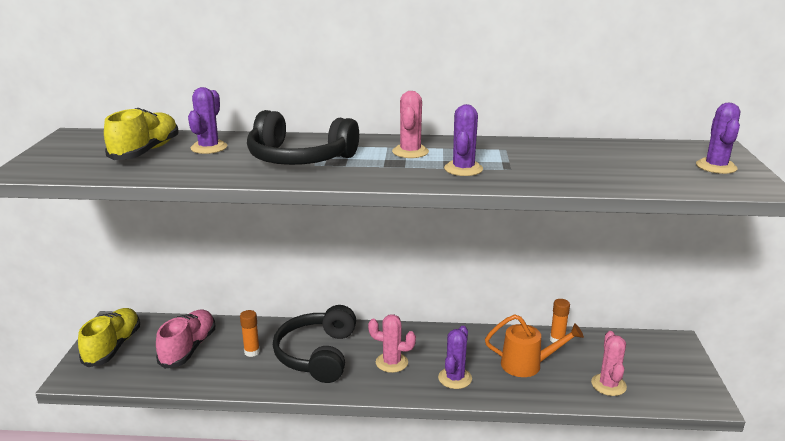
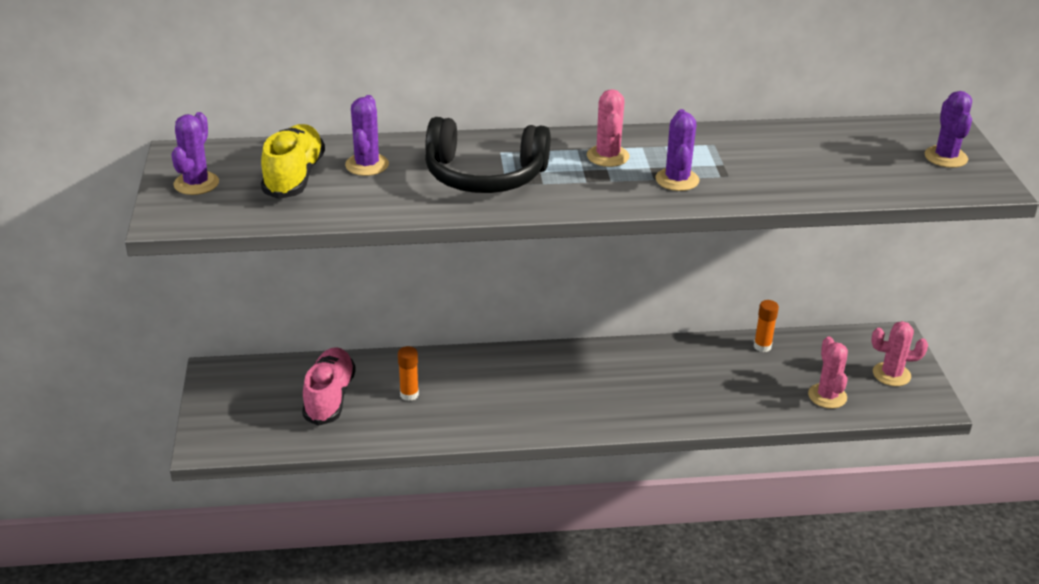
camera: 10 degrees left, 10 degrees up
(113, 347) = (234, 404): yellow shoe -> none
(317, 355) = (489, 391): black headphones -> none
(391, 362) = (579, 392): pink cactus -> pink cactus (891, 374)
(455, 378) = (657, 404): purple cactus -> purple cactus (196, 183)
(527, 365) = (735, 381): orange watering can -> none

